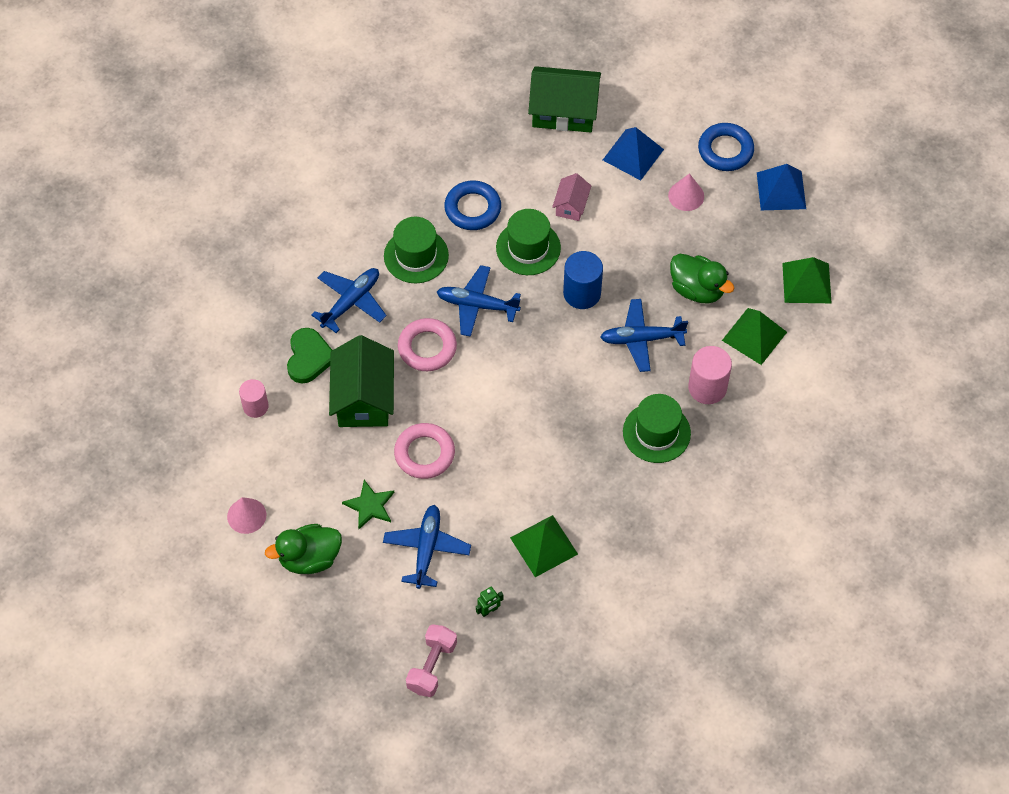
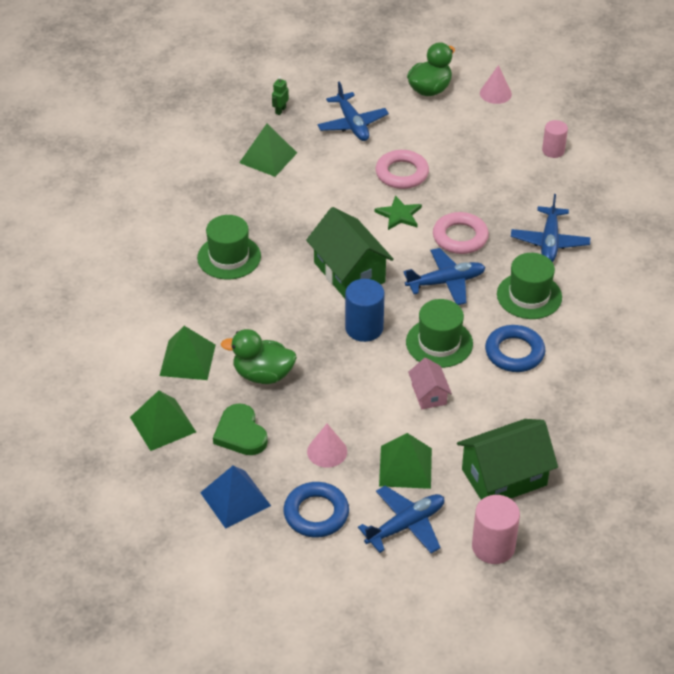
camera: 150 degrees right, 15 degrees down
(309, 357) = (545, 194): green heart -> green heart (240, 433)
(363, 398) = (478, 187): green house -> green house (349, 272)
(370, 505) = (414, 131): green star -> green star (399, 215)
(432, 666) = (297, 71): pink dumbbell -> none
(633, 154) = (405, 467): blue pyramid -> green pyramid
(641, 339) = (287, 316): blue plane -> blue plane (406, 525)
(707, 388) = (206, 304): pink cylinder -> pink cylinder (493, 547)

